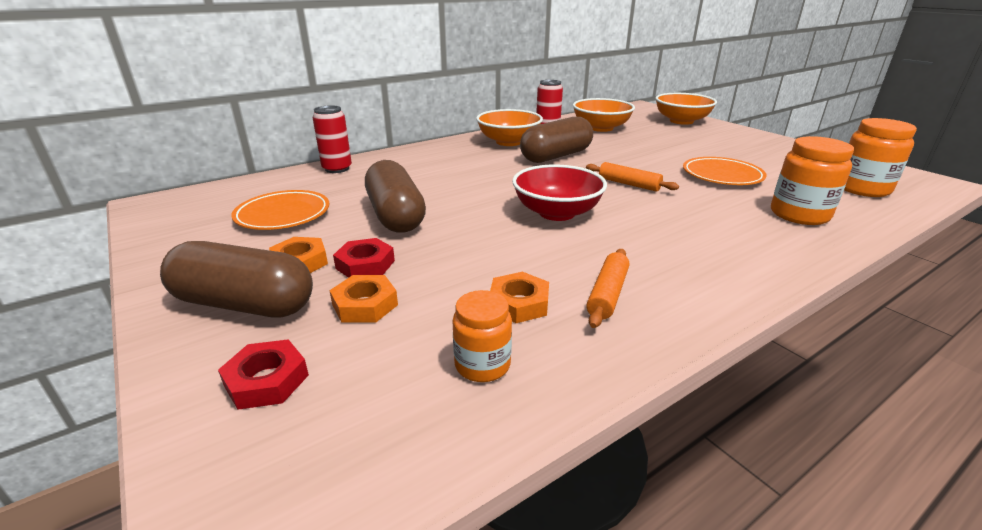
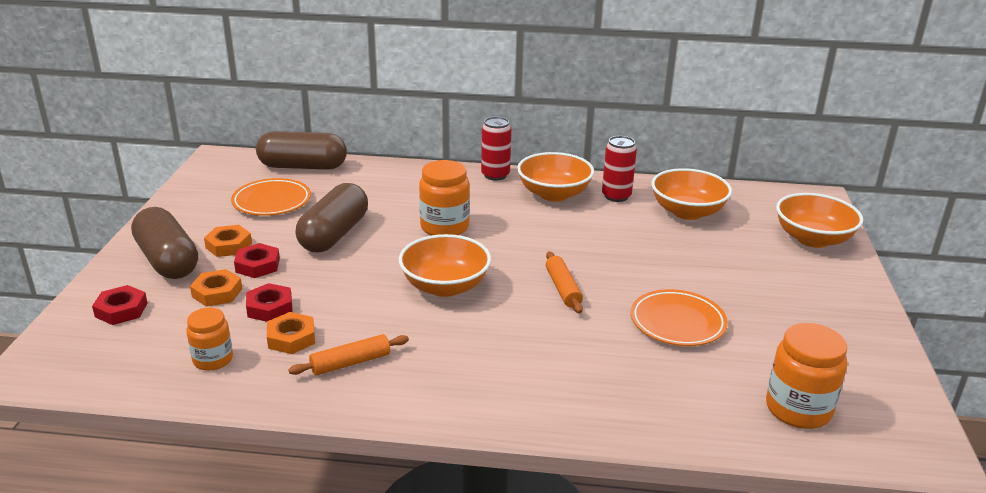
camera: 40 degrees right, 0 degrees up
(337, 169) = (366, 170): red can -> red can (495, 175)
(447, 290) = (270, 307): none -> red nut
(556, 156) = (563, 229): brown capsule -> brown capsule (303, 167)
(556, 213) = (445, 286): red bowl -> orange bowl
(799, 215) = (647, 393): orange jar -> orange jar (444, 227)

